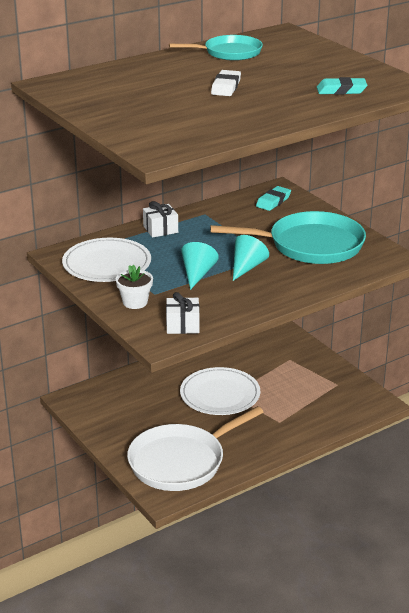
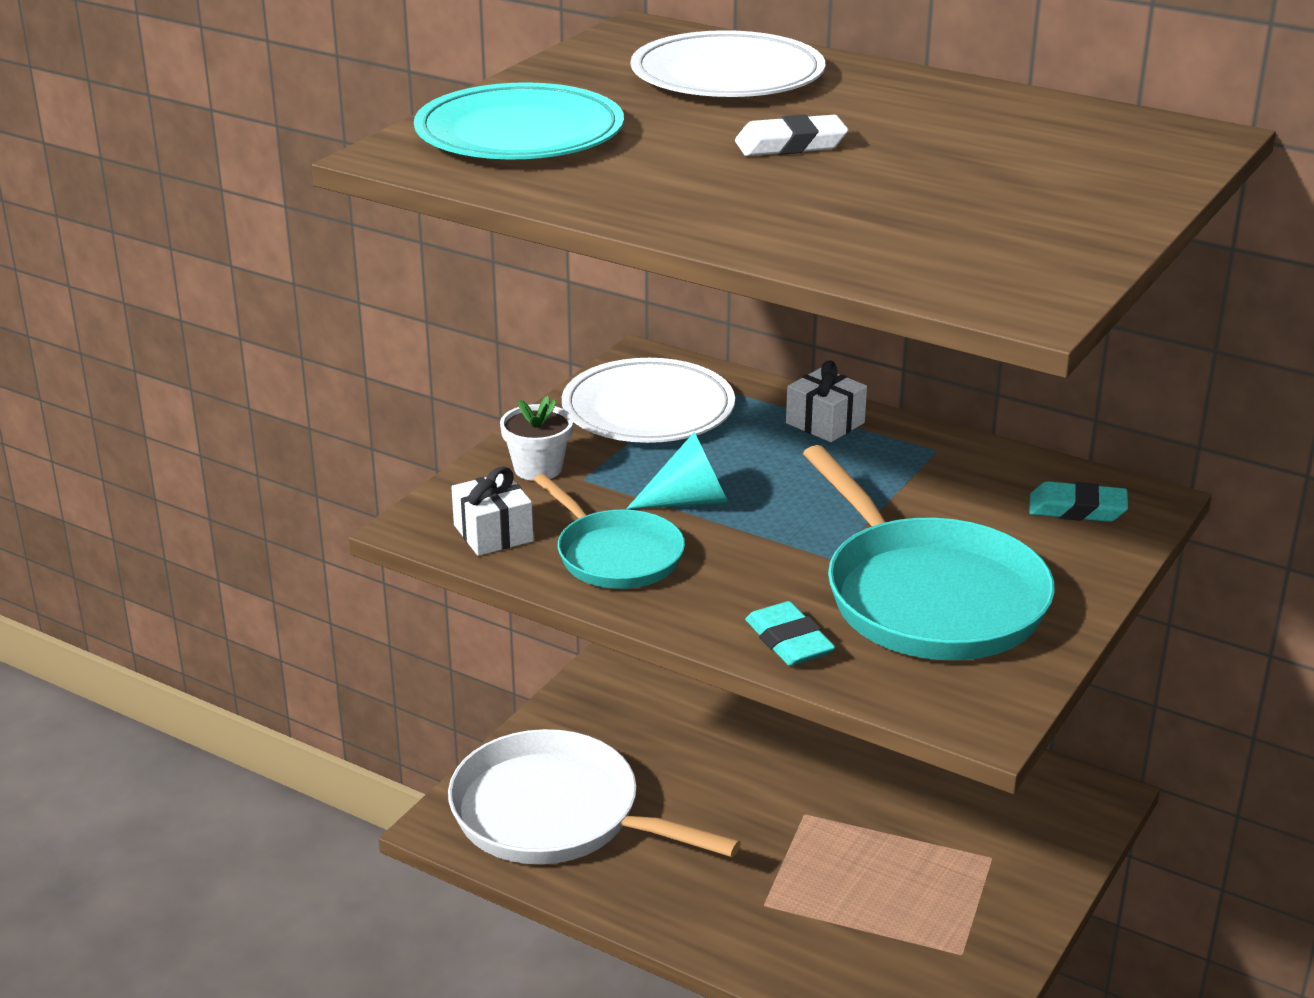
camera: 65 degrees right, 0 degrees up
(156, 128) = (519, 133): none -> turquoise plate
(220, 395) = (791, 799): white plate -> white plate (727, 75)
(229, 53) = (990, 115): turquoise pan -> turquoise pan (616, 555)
(247, 267) = (764, 546): turquoise cone -> none
(341, 90) = (905, 242): turquoise eraser -> turquoise eraser (789, 641)

